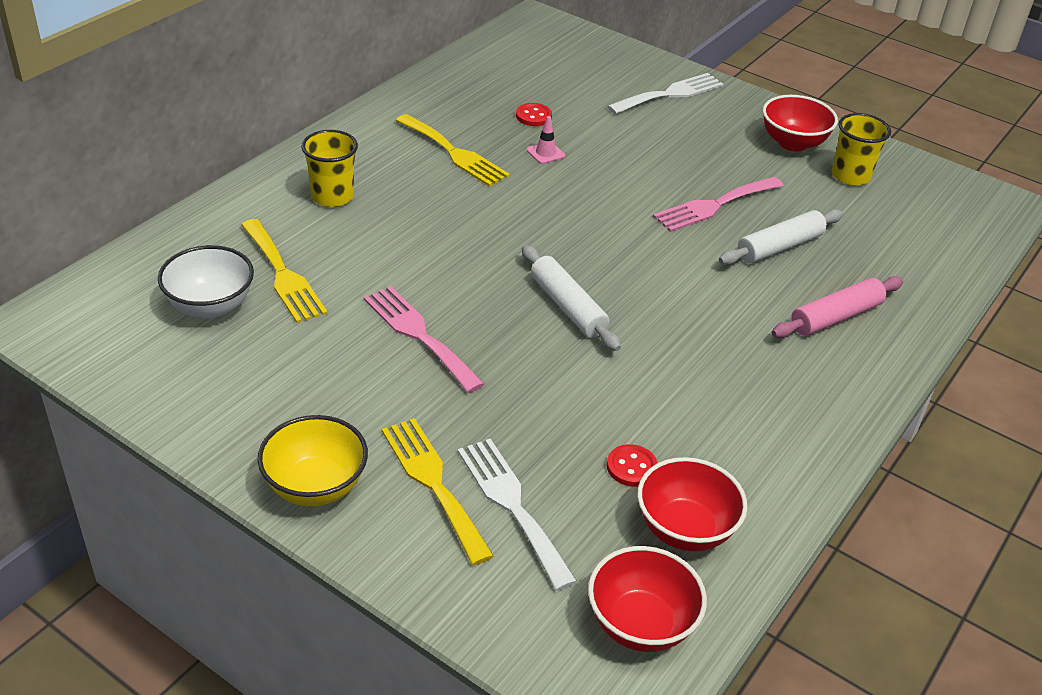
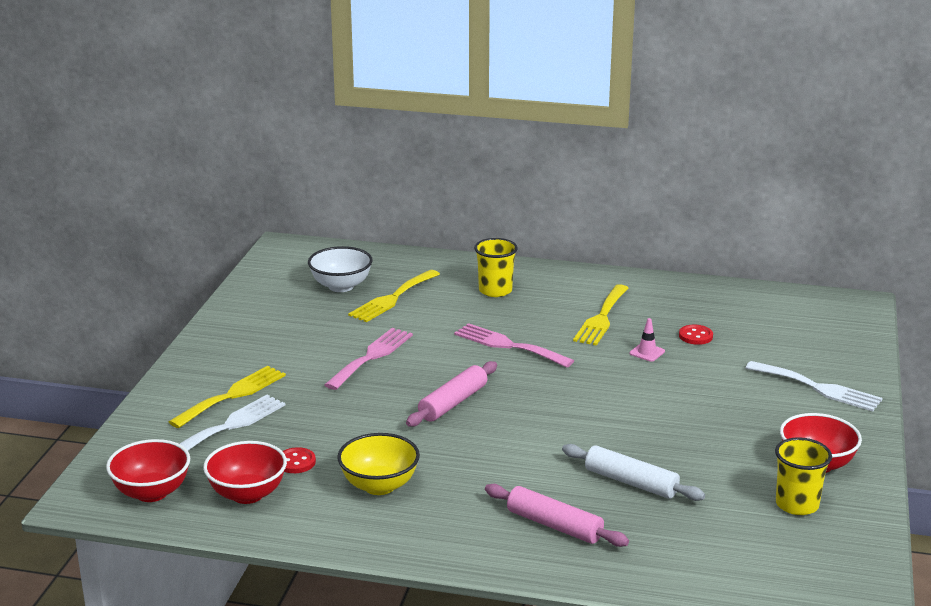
camera: 70 degrees right, 15 degrees down
(315, 486) = (205, 360): yellow bowl -> yellow bowl (379, 485)
(568, 307) = (453, 403): white rolling pin -> pink rolling pin
(714, 205) = (659, 440): pink fork -> pink fork (508, 345)

